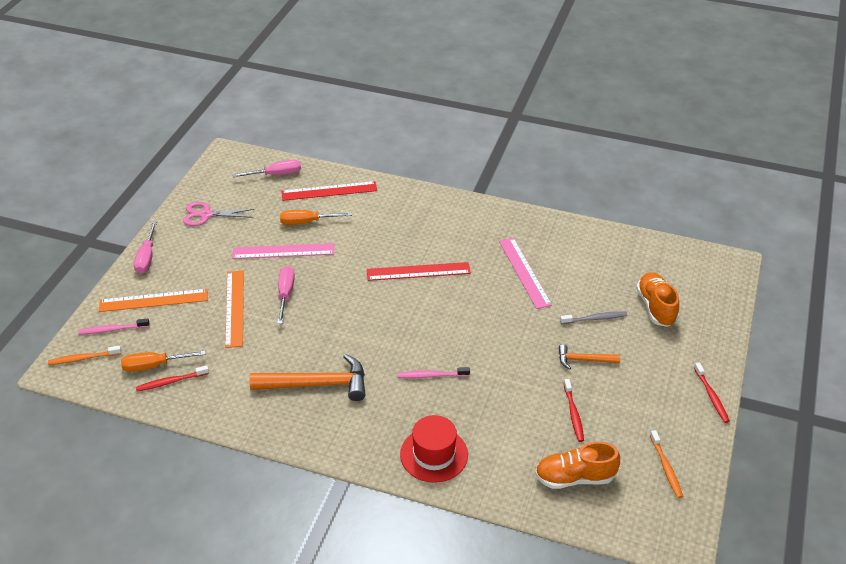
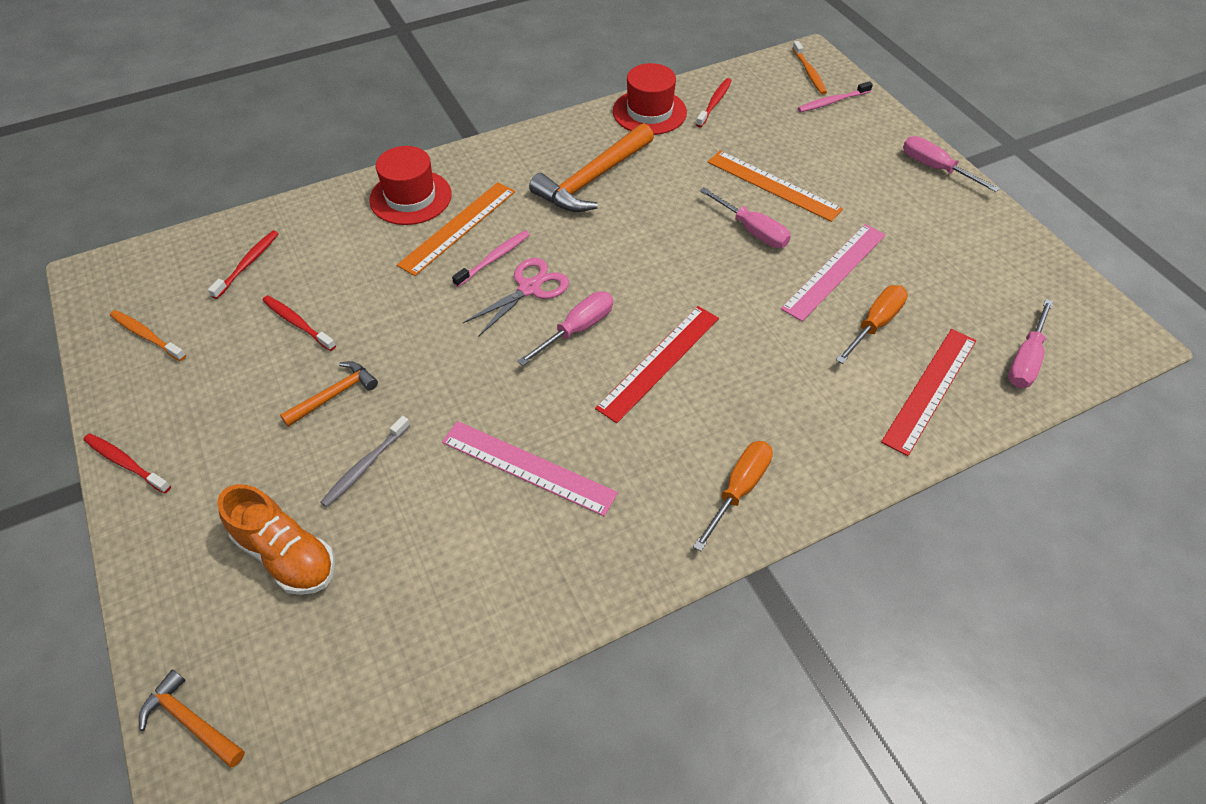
camera: 135 degrees right, 10 degrees up
(83, 358) = (809, 72): orange toothbrush -> orange toothbrush turned 135 degrees clockwise
(112, 329) = (832, 102): pink toothbrush -> pink toothbrush turned 150 degrees counterclockwise
(153, 300) = (850, 142): orange ruler -> orange ruler (458, 227)
(154, 366) = (749, 103): orange screwdriver -> orange screwdriver (739, 489)
(206, 215) = (981, 248): pink scissors -> pink scissors (529, 288)
(216, 406) = (649, 112): none -> red hat
(435, 310) = (577, 329): none -> pink screwdriver
(574, 478) = (248, 264): orange shoe -> red toothbrush
(727, 278) = (191, 721): none -> orange hammer

